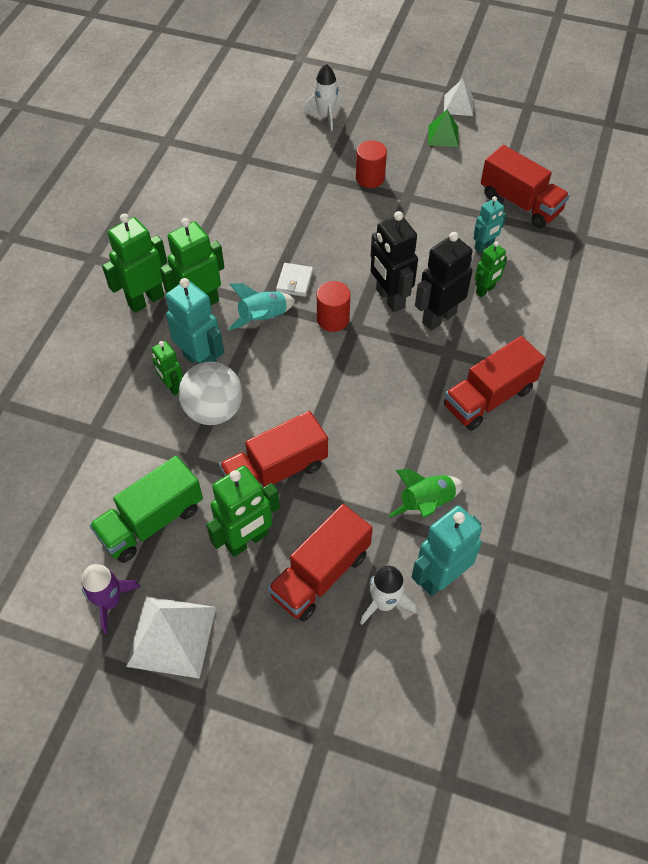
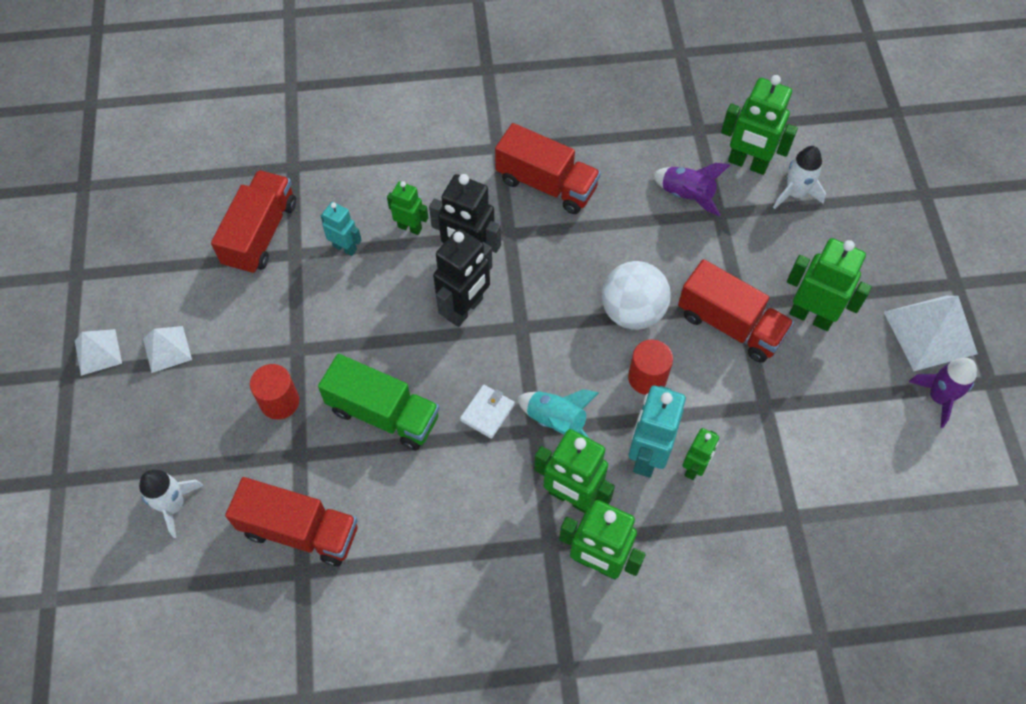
camera: 115 degrees left, 5 degrees up
(151, 522) = (847, 404): green truck -> green truck (383, 414)
(214, 410) = (698, 412): white ball -> white ball (632, 312)
(294, 281) = (487, 412): white wallet -> white wallet turned 45 degrees counterclockwise
(320, 574) = (802, 247): red truck -> red truck (300, 530)
(333, 319) = (521, 351): red cylinder -> red cylinder (647, 377)
(426, 503) = (686, 195): green rocket -> purple rocket
(440, 577) = (747, 163): turquoise robot -> green robot
(443, 135) = (167, 349): green pyramid -> white pyramid

